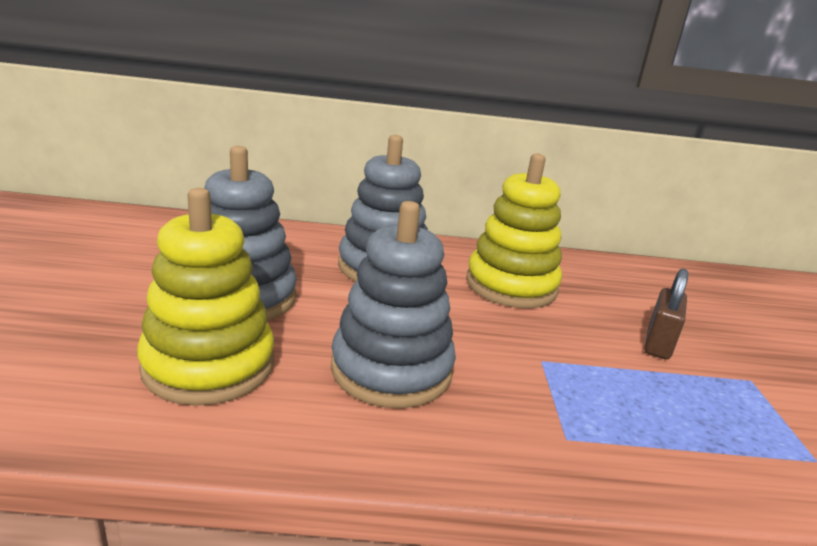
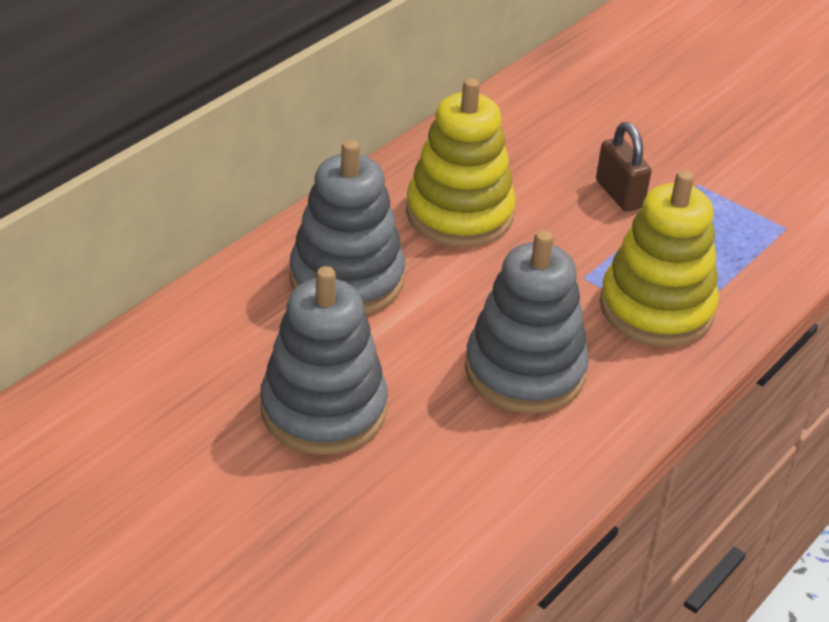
camera: 50 degrees left, 15 degrees up
(209, 365) = (428, 478): yellow stacking toy -> yellow stacking toy (656, 308)

